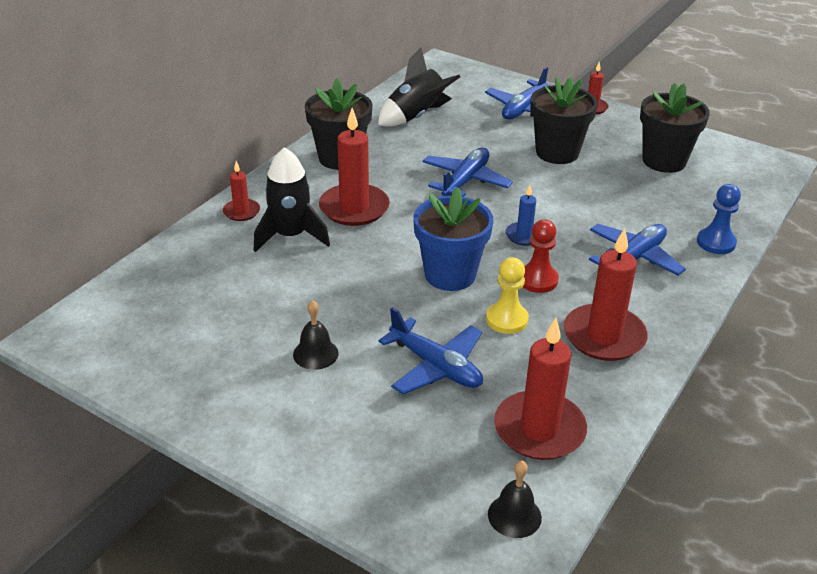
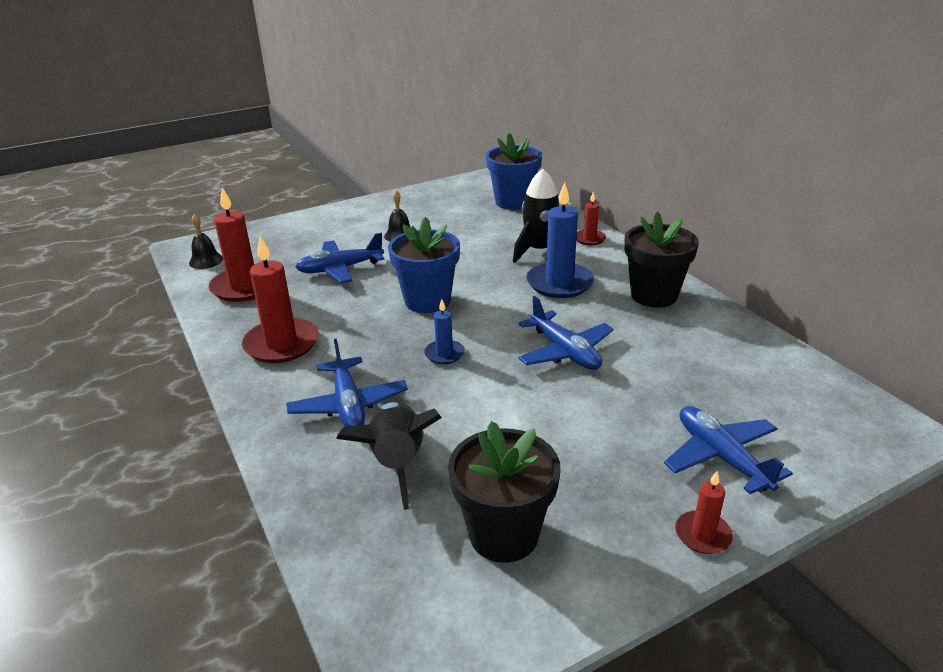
camera: 120 degrees right, 5 degrees down
(157, 291) = (513, 202): none -> blue flower pot
(354, 208) = (559, 283): red candle -> blue candle
(416, 116) = (729, 362): black rocket -> black rocket (397, 463)
(506, 319) = (350, 308): yellow pawn -> none
(537, 280) = (378, 338): red pawn -> none
(557, 152) = (585, 439): black flower pot -> none
(716, 242) = (310, 480): blue pawn -> none

